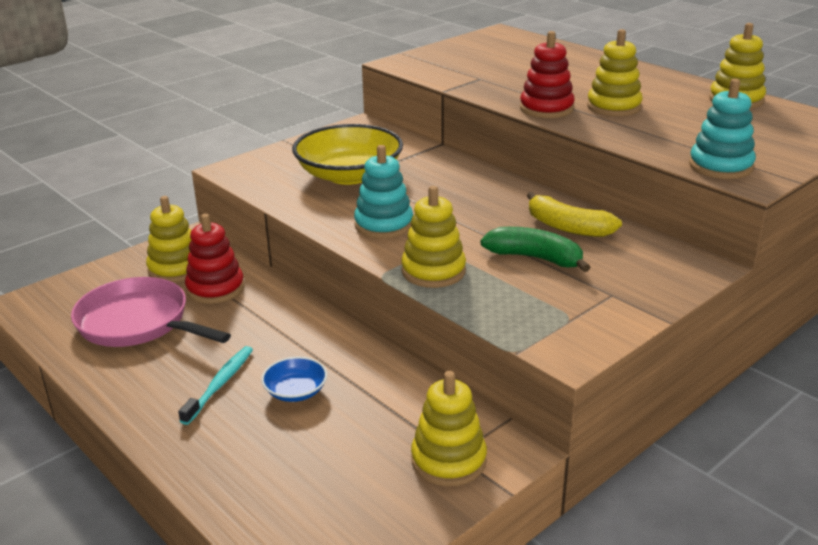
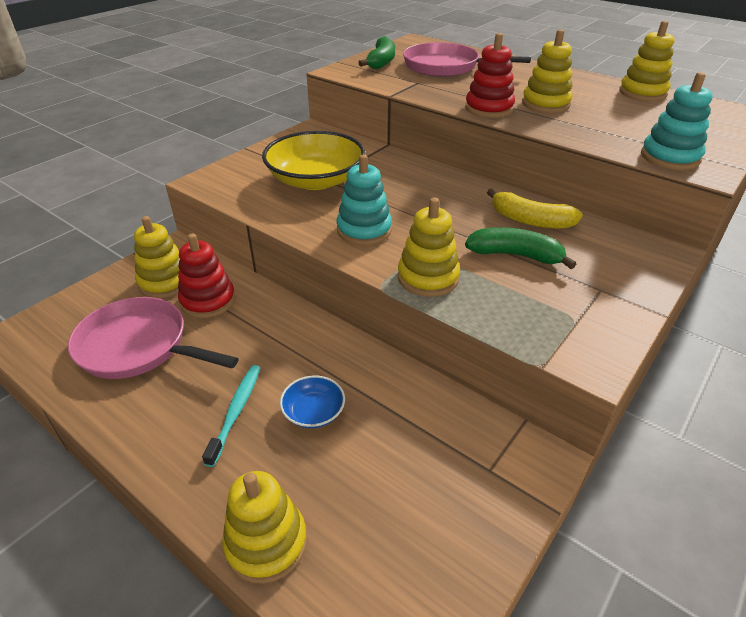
camera: 10 degrees left, 10 degrees up
(448, 460) = (486, 479): yellow stacking toy -> yellow stacking toy (266, 543)
(449, 54) = (381, 62): none -> green banana
(520, 63) = (445, 67): none -> pink pan

